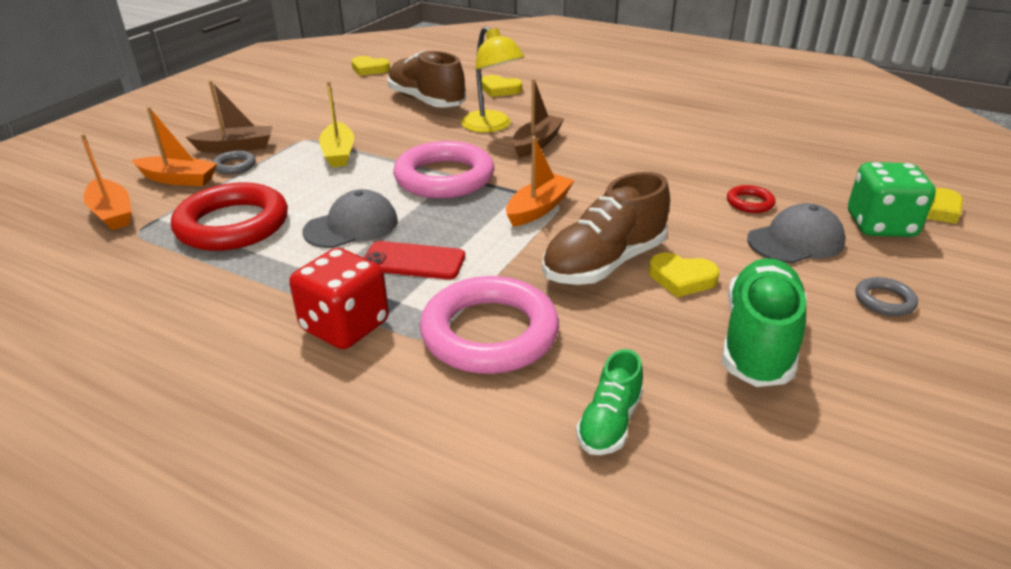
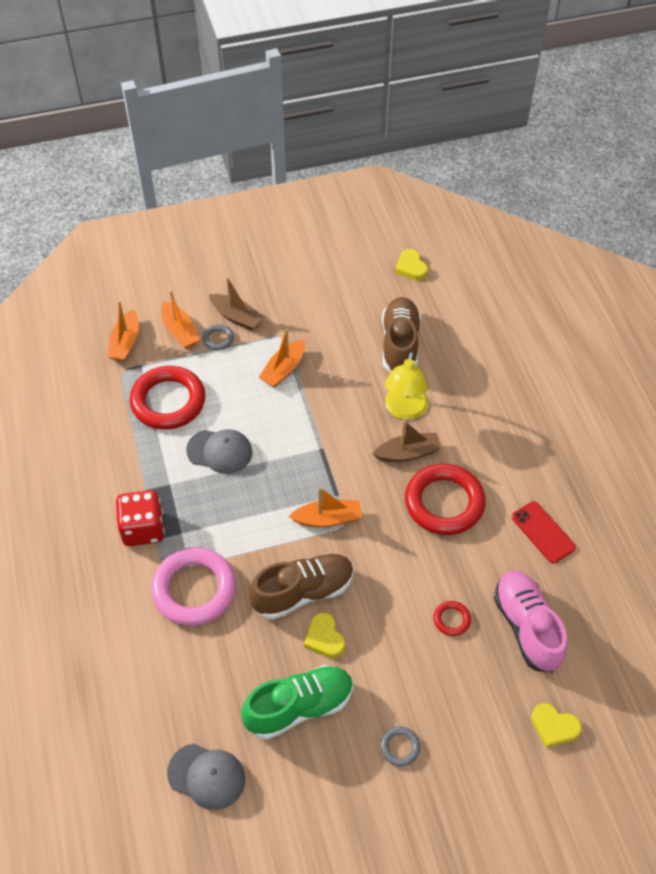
camera: 45 degrees right, 20 degrees up
(338, 153) = (283, 369): yellow boat -> orange boat
(413, 261) = (217, 507): red phone -> red phone (543, 532)
(444, 178) = (313, 445): pink ring -> none
(500, 89) = (466, 366): yellow heart -> none
(604, 263) = (303, 592): brown shoe -> brown shoe turned 150 degrees clockwise
(609, 423) = (178, 684): green shoe -> none
(615, 151) = (444, 503): none -> red ring
(795, 241) = (426, 670): grey cap -> grey cap (207, 776)
(802, 175) = (527, 627): none -> pink shoe
(880, 225) = (496, 706): green dice -> none

